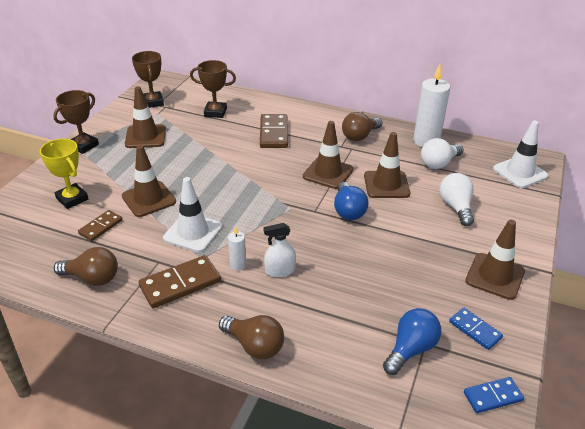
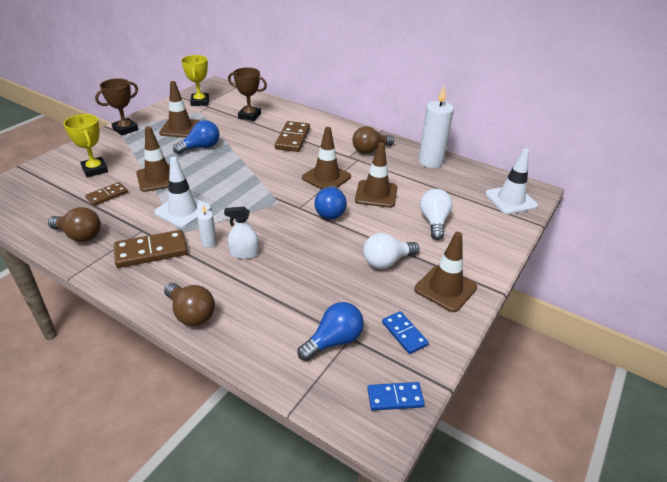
camera: 10 degrees right, 0 degrees up
(153, 102) = (200, 102): brown trophy -> yellow trophy
(179, 156) = (201, 147): none -> blue light bulb
(439, 163) = (434, 182): white light bulb -> white light bulb (386, 261)

